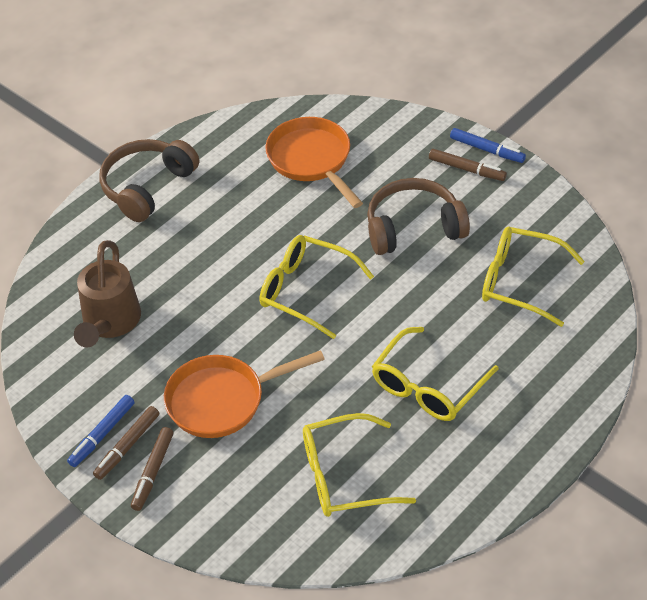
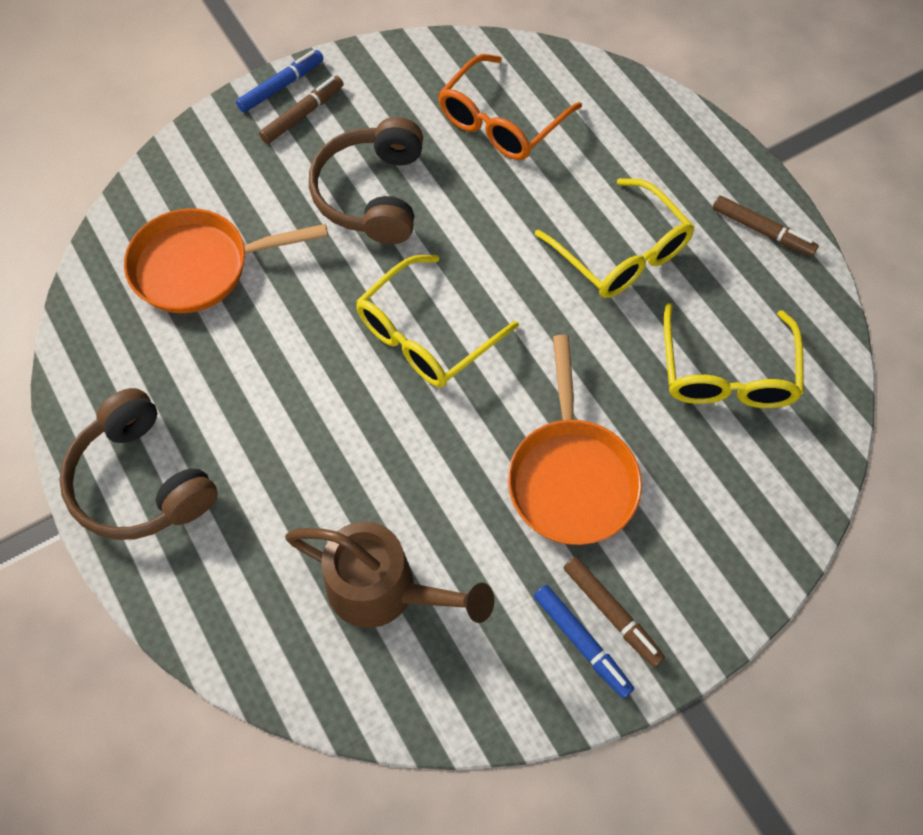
camera: 75 degrees left, 15 degrees up
(152, 472) = (663, 590): brown marker -> brown marker (762, 231)
(520, 282) = (501, 122): yellow glasses -> orange glasses

